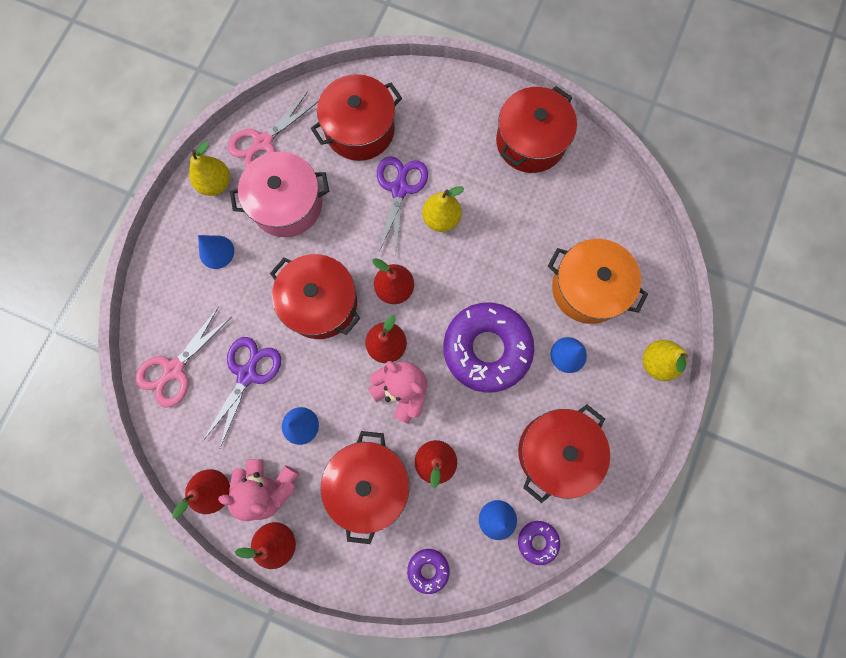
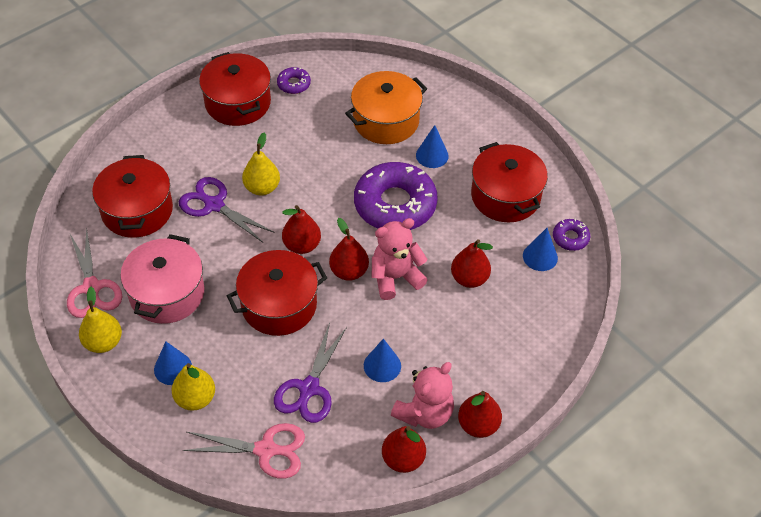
camera: 65 degrees left, 25 degrees down
(174, 369) = (266, 450): pink scissors -> pink scissors turned 60 degrees counterclockwise
(247, 374) = (309, 389): purple scissors -> purple scissors turned 120 degrees counterclockwise
(369, 483) = (463, 334): red pot -> none
(428, 569) = (557, 321): purple donut -> purple donut (294, 84)
(656, 362) = (470, 106): yellow pear -> yellow pear (195, 398)

